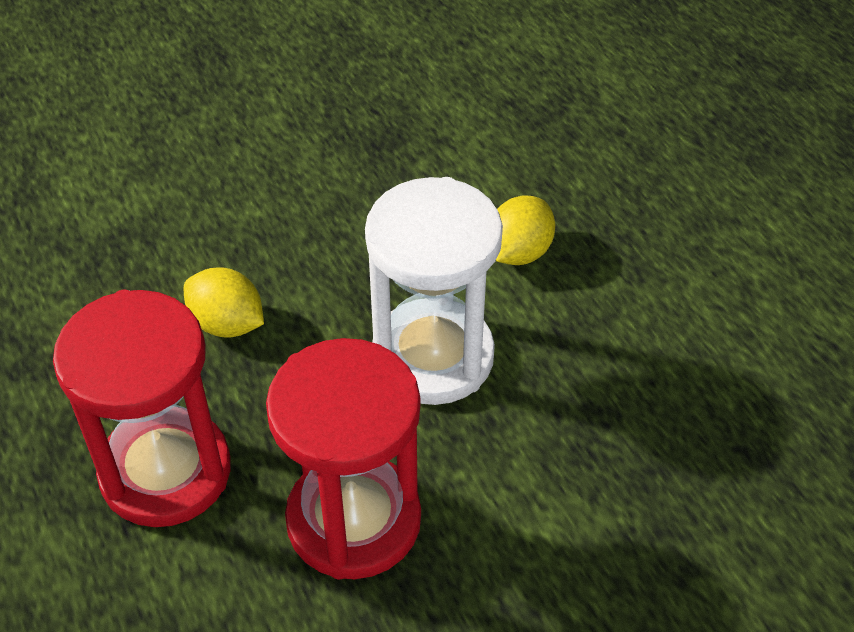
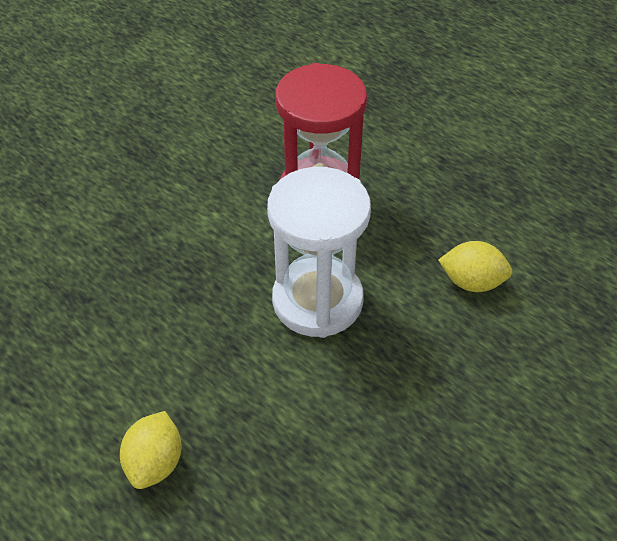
camera: 160 degrees right, 0 degrees up
(165, 471) = (442, 188): red hourglass -> none
(519, 252) = (286, 408): yellow lemon -> yellow lemon (155, 463)

